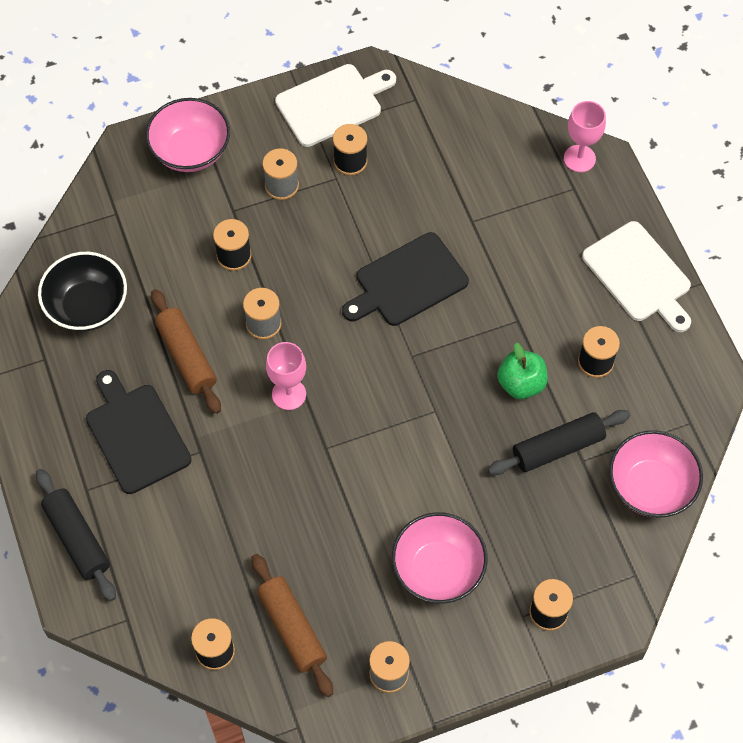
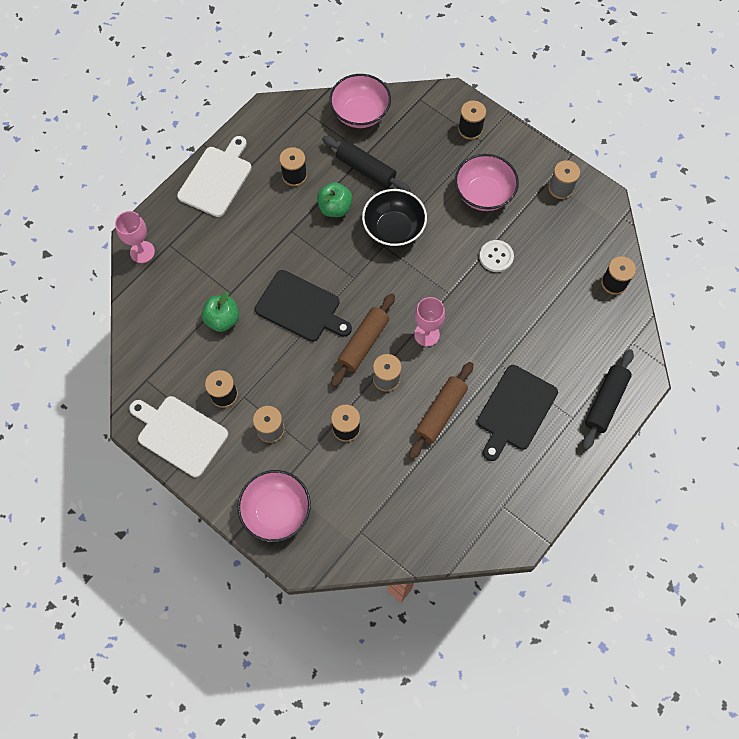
camera: 120 degrees left, 5 degrees up
(87, 306) = (445, 503): black bowl -> black bowl (394, 229)
(292, 628) = (571, 250): brown rolling pin -> brown rolling pin (363, 343)
(340, 531) = (496, 257): none -> white button
(442, 199) = (222, 319): none -> green apple

